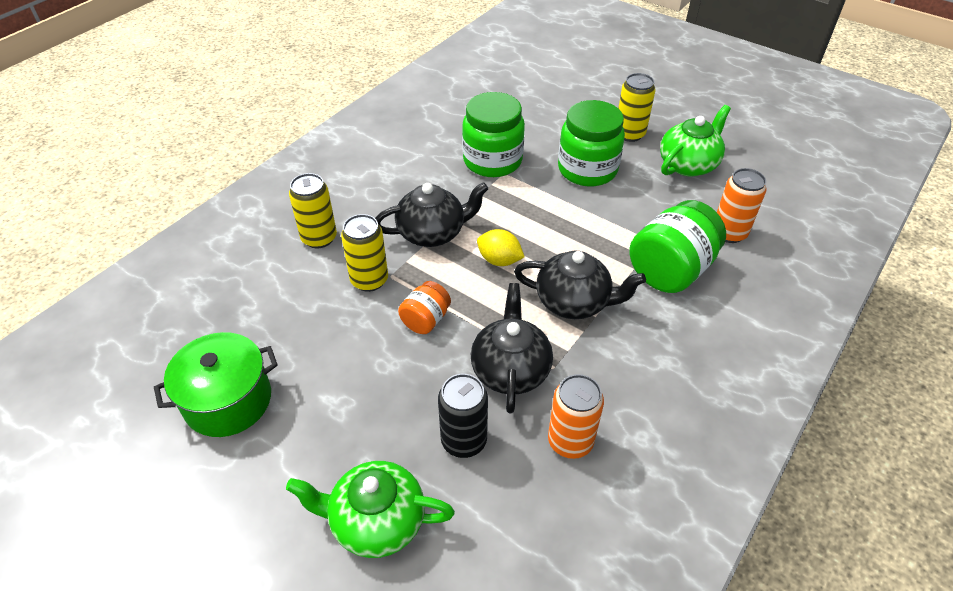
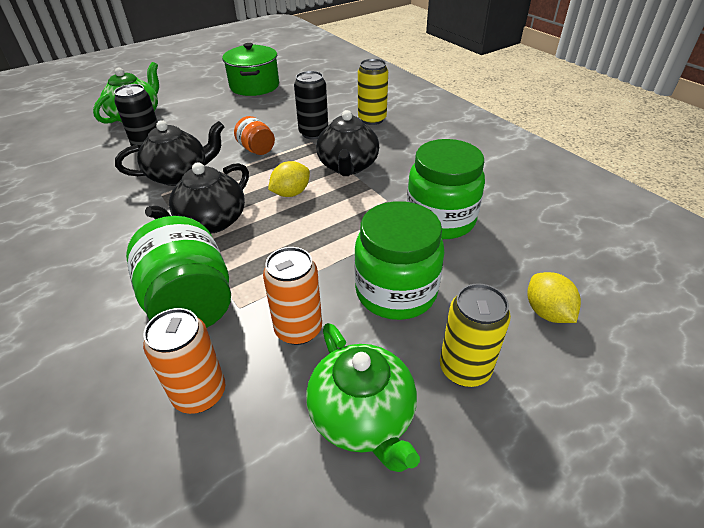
camera: 110 degrees right, 5 degrees down
(369, 280) = (313, 133): yellow can -> black can
(510, 370) = (179, 175): black teapot -> black teapot turned 45 degrees counterclockwise
(564, 108) = (547, 312): none -> yellow lemon
(570, 441) = (99, 186): orange can -> orange can (298, 329)

